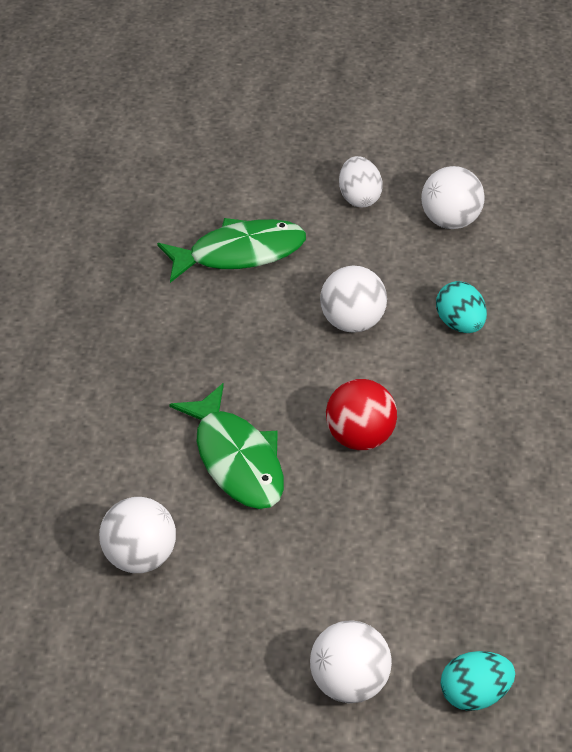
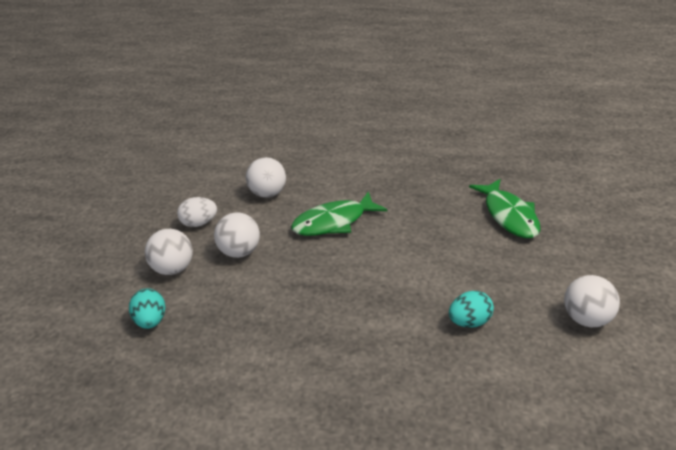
camera: 90 degrees right, 10 degrees down
(352, 322) = (457, 266): white ball -> white ball (239, 252)
(359, 197) = (590, 268): white egg -> white egg (199, 223)
(360, 437) = (353, 271): red ball -> none

